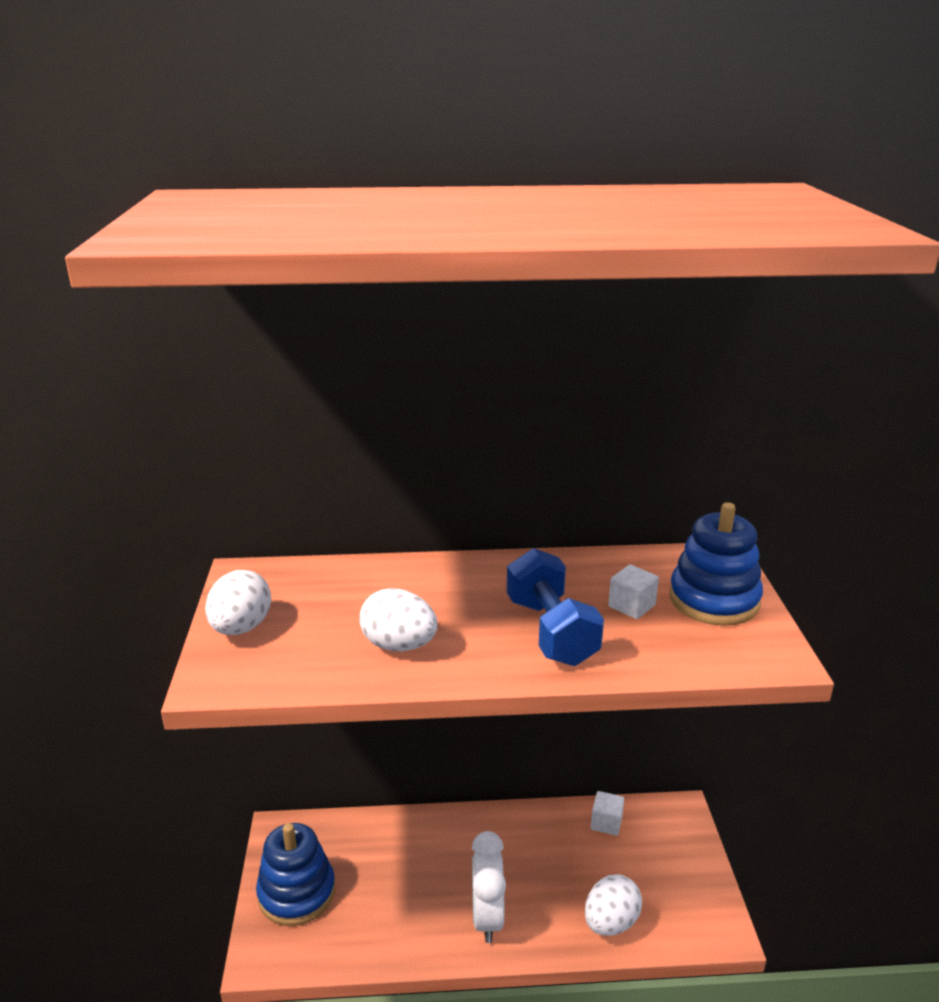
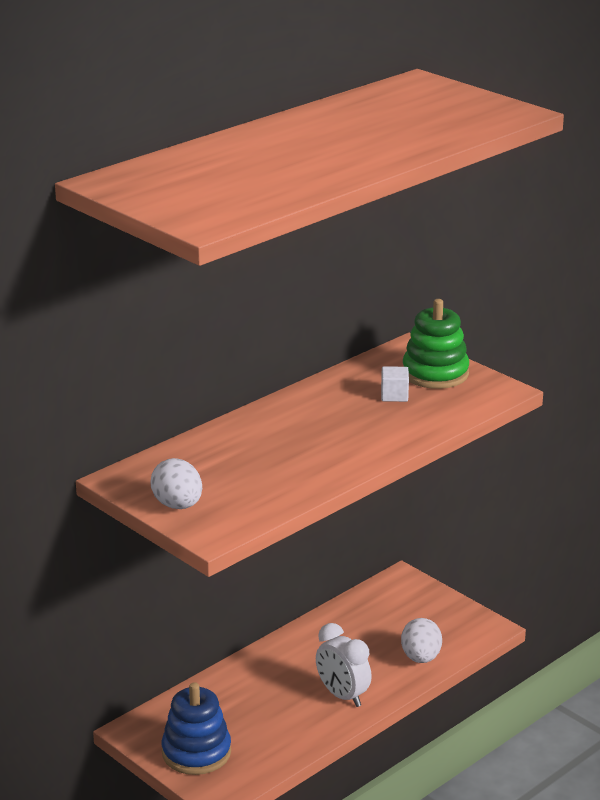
camera: 40 degrees left, 0 degrees up
(399, 645) = (292, 471): white egg -> none
(551, 631) = (368, 428): blue dumbbell -> none
(606, 823) = (360, 608): white cube -> none
(714, 600) = (435, 373): blue stacking toy -> green stacking toy

